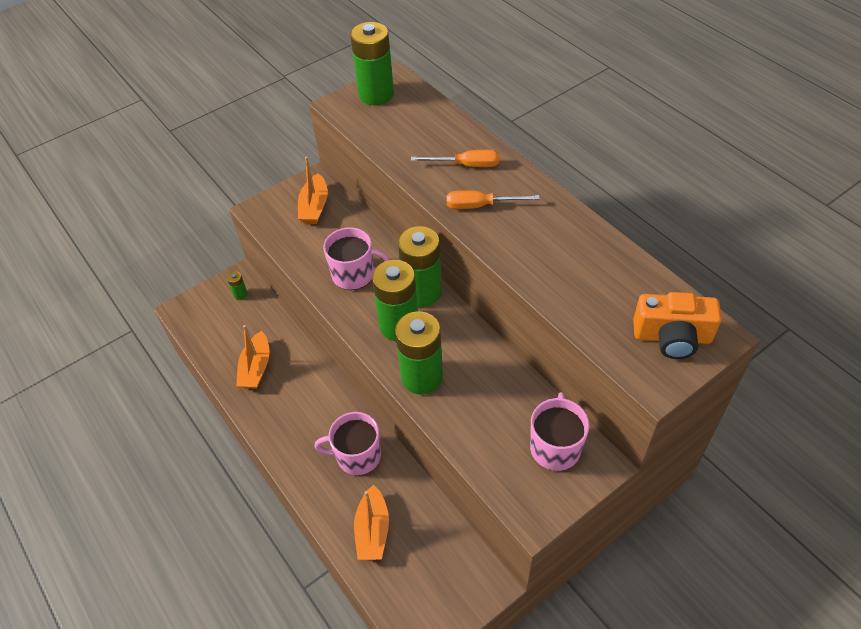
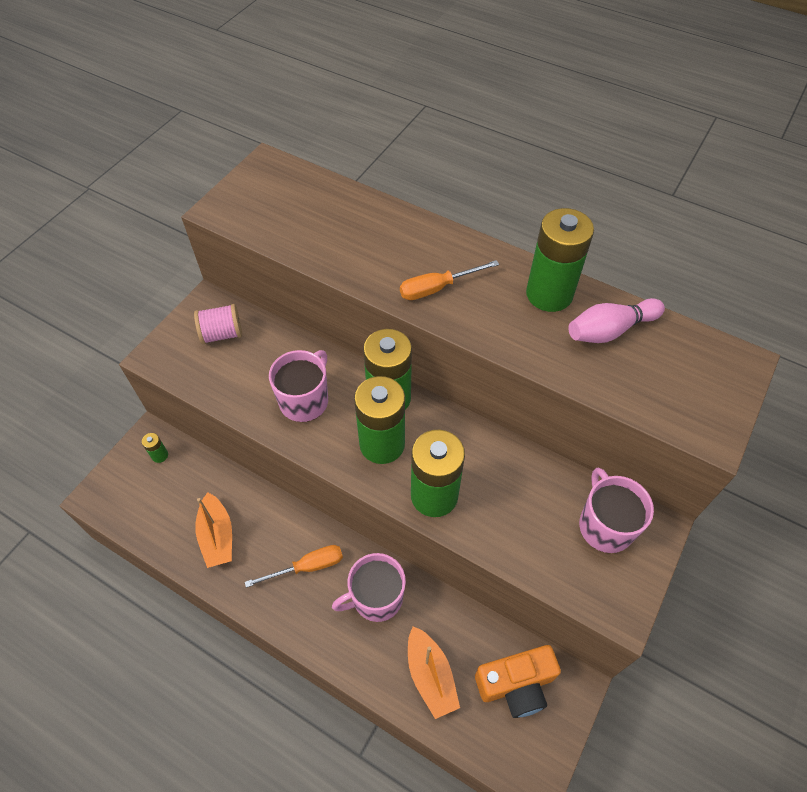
camera: 25 degrees left, 5 degrees up
(314, 207) = (222, 334): orange boat -> pink spool
(354, 274) = (305, 400): pink mug -> pink mug turned 45 degrees counterclockwise
(376, 94) = (256, 188): green battery -> green battery (549, 294)
(466, 165) = (398, 245): orange screwdriver -> orange screwdriver (307, 567)
(611, 277) = (610, 330): none -> pink bowling pin
(672, 337) = (701, 378): orange camera -> orange camera (516, 684)

